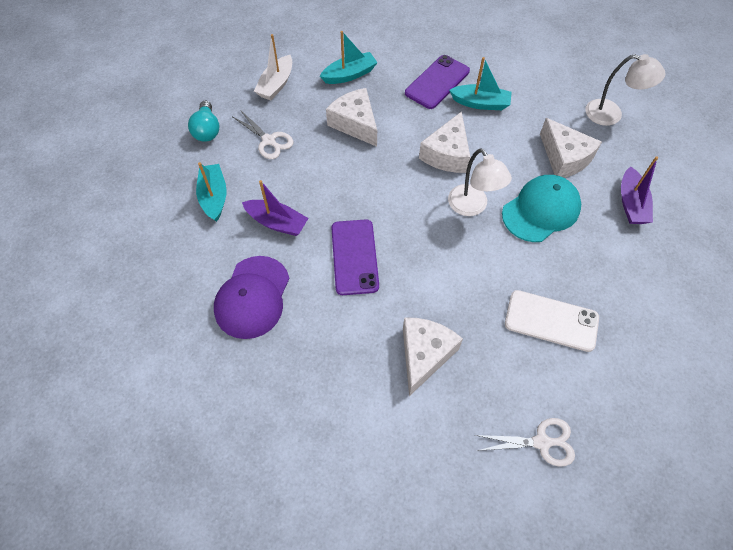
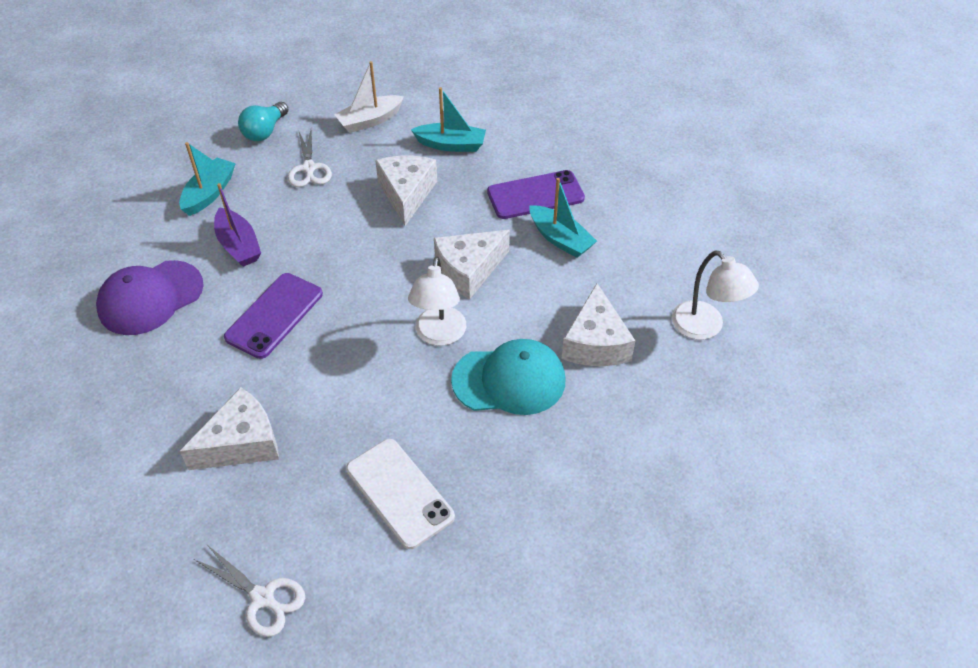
camera: 35 degrees right, 10 degrees down
(631, 204) = (622, 433): purple boat -> none

